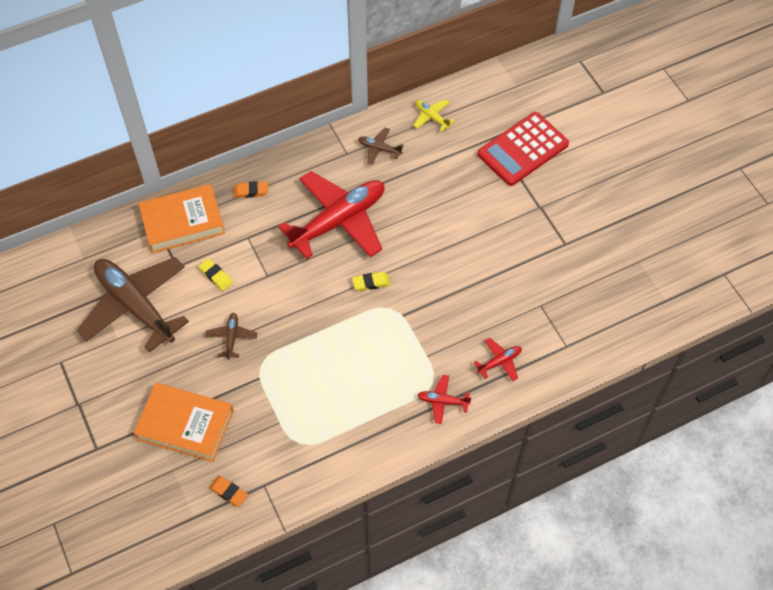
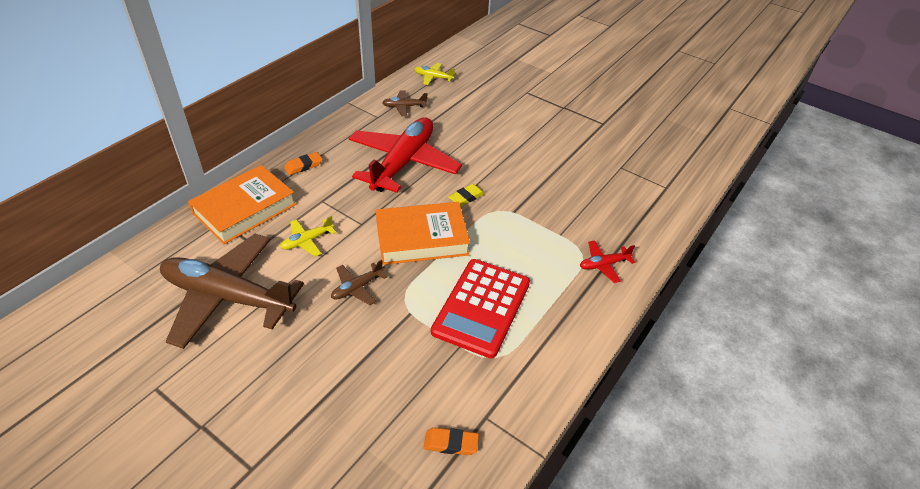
camera: 30 degrees left, 15 degrees down
(185, 425) = (354, 392): orange book -> orange book (422, 238)
(216, 276) = (307, 241): yellow eraser -> yellow plane
(231, 338) = (357, 288): brown plane -> brown plane turned 105 degrees counterclockwise
(499, 362) = (624, 217): red plane -> none
(523, 149) = (520, 78): red calculator -> red calculator (481, 307)

